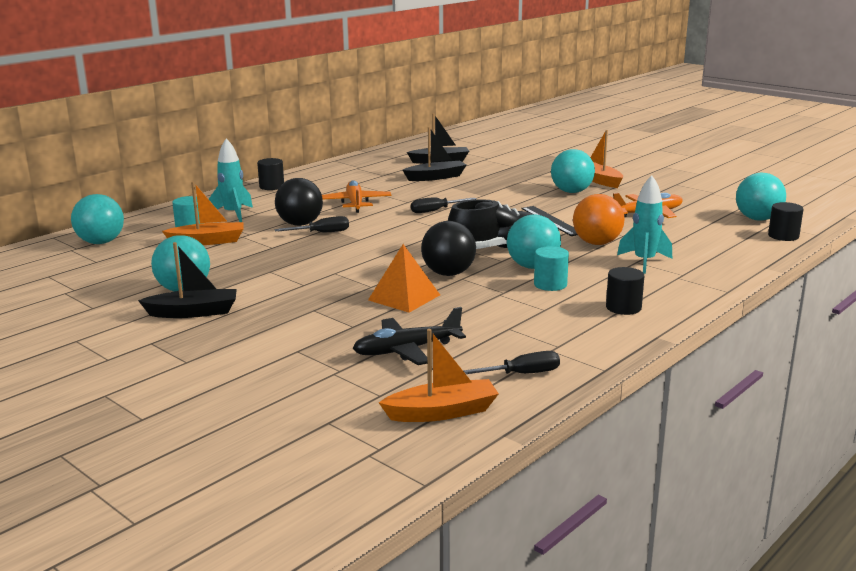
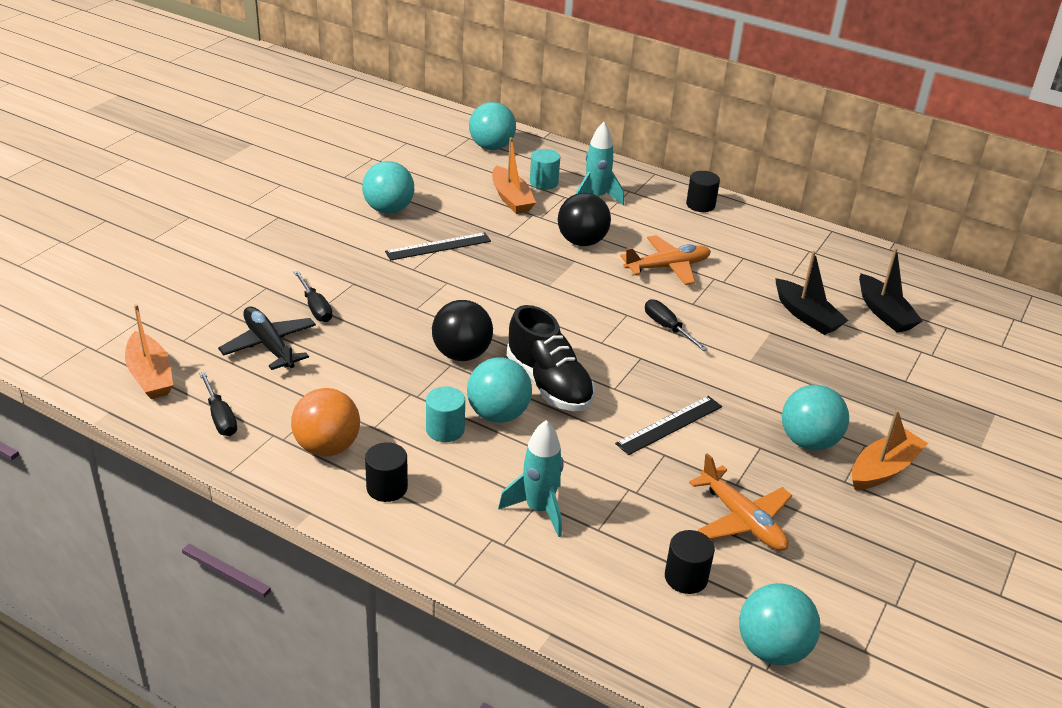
camera: 75 degrees right, 15 degrees up
(194, 312) = (339, 224): black boat -> none
(271, 273) = (438, 246): none -> black ruler
(322, 233) = (559, 259): black screwdriver -> black screwdriver (315, 307)
(404, 297) = (391, 331): orange pyramid -> none
(597, 243) = (596, 467): orange ball -> orange ball (327, 447)
(783, 236) = (697, 672): black cylinder -> black cylinder (686, 577)

